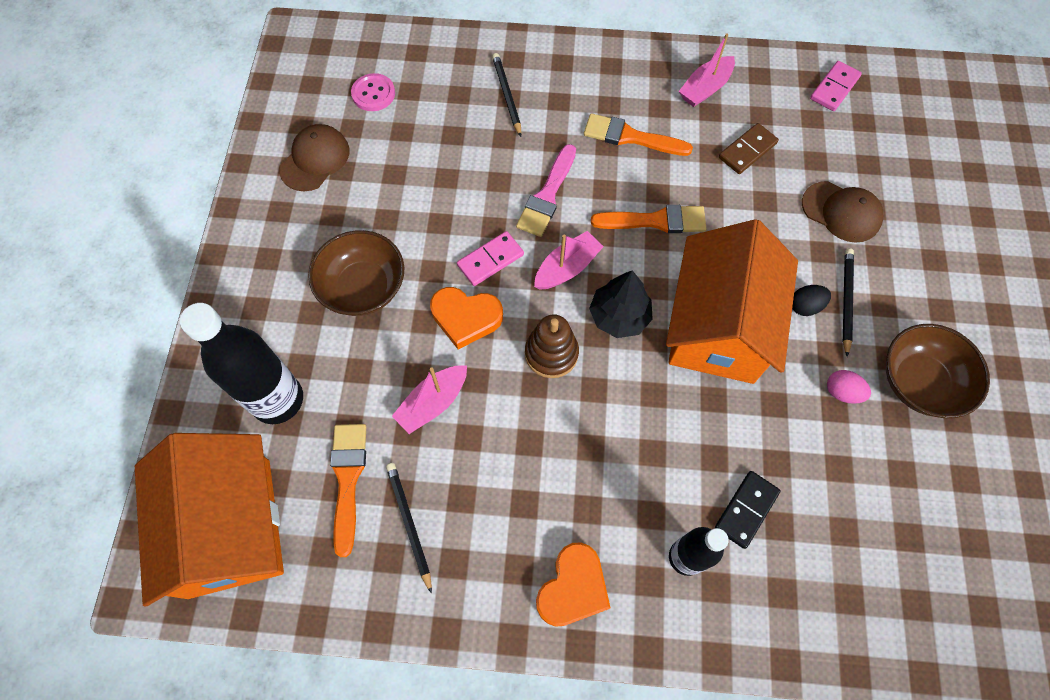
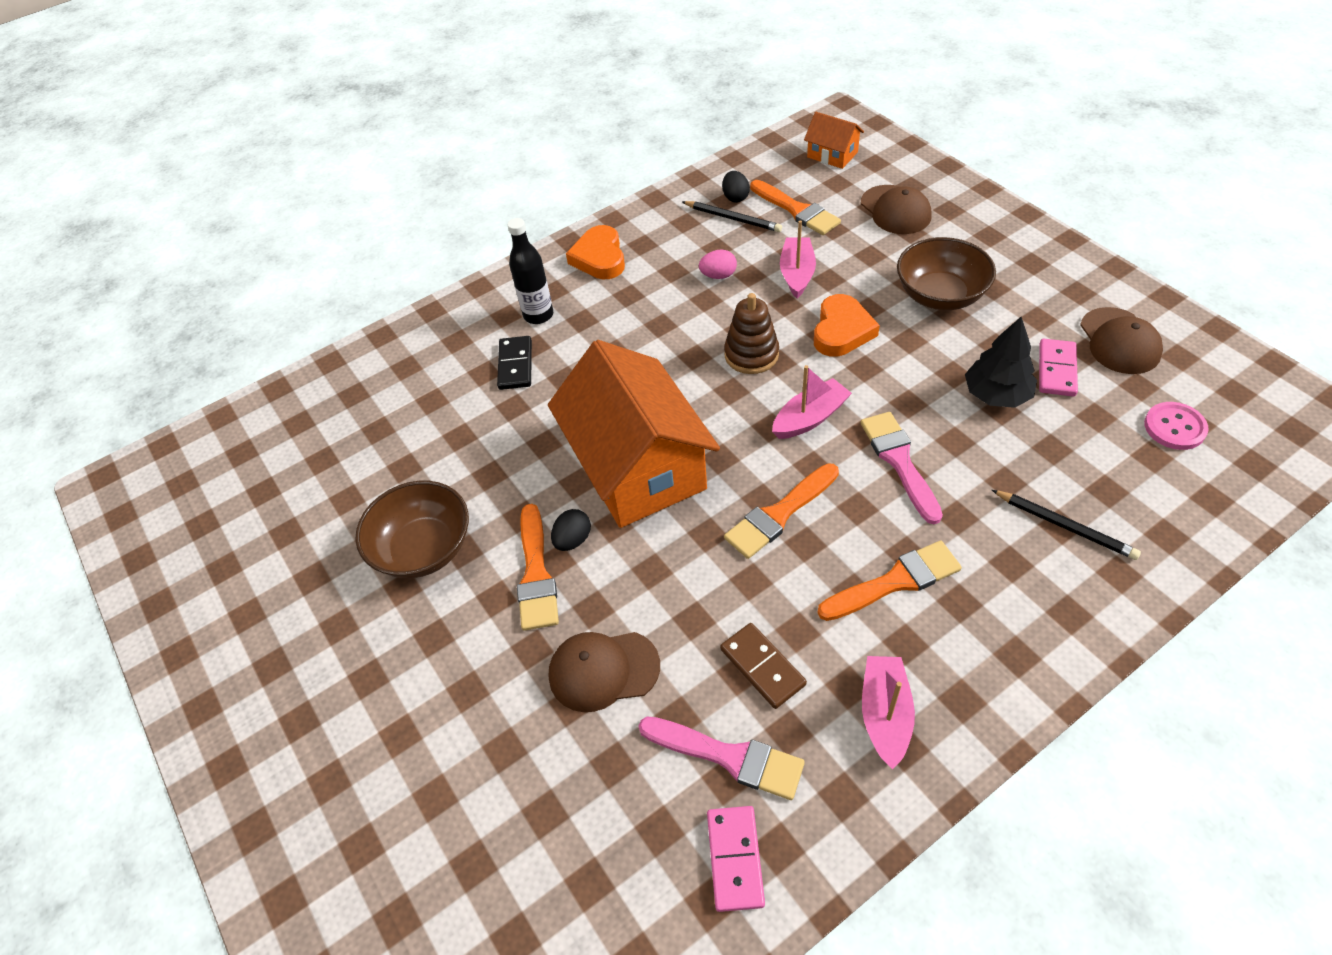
camera: 145 degrees right, 15 degrees down
(230, 527) = (832, 155): orange house -> orange house, size x0.44
(278, 400) = (895, 210): black bottle -> brown cap
(376, 553) = (735, 197): none -> black egg
(466, 318) = (842, 330): orange heart -> orange heart turned 135 degrees clockwise
(490, 260) = (876, 378): pink domino -> pink domino (1056, 370)
(567, 268) = (810, 418): pink boat -> pink boat turned 135 degrees counterclockwise
(619, 316) = (727, 415): black tree -> black tree (996, 395)
(747, 150) = (762, 667): brown domino -> brown domino turned 45 degrees counterclockwise
(802, 125) = (729, 757): none -> pink brush
(842, 392) = (491, 491): pink egg -> pink egg (718, 275)
(846, 301) = (536, 574): black pencil -> orange brush

